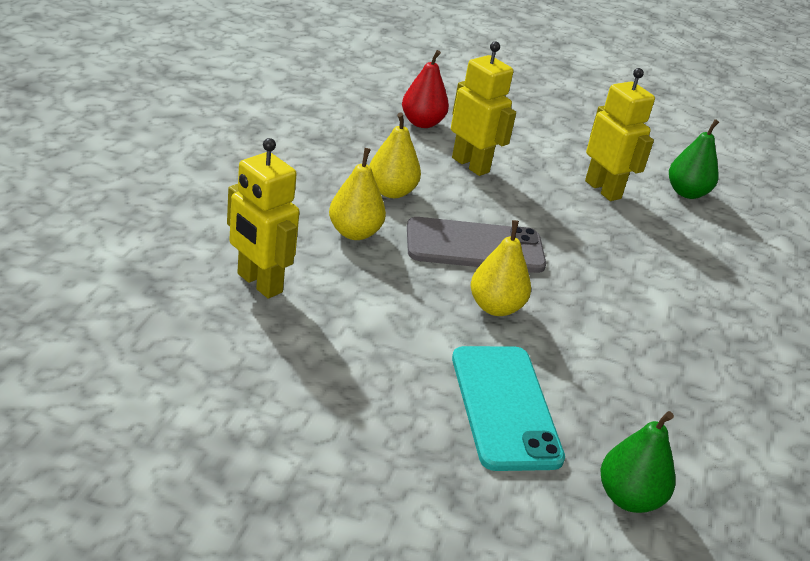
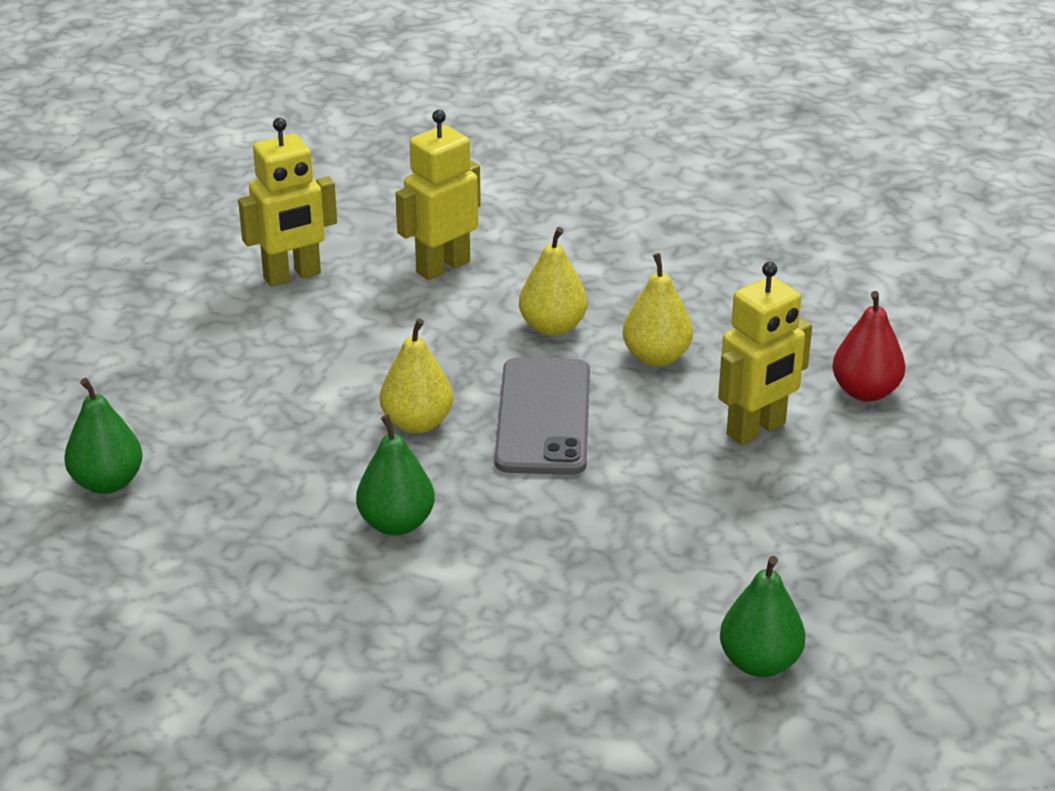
camera: 100 degrees right, 0 degrees up
(505, 407) = (246, 414): turquoise phone -> none
(603, 190) = (733, 560): yellow robot -> yellow robot (292, 276)
(620, 322) = (396, 523): none -> green pear

